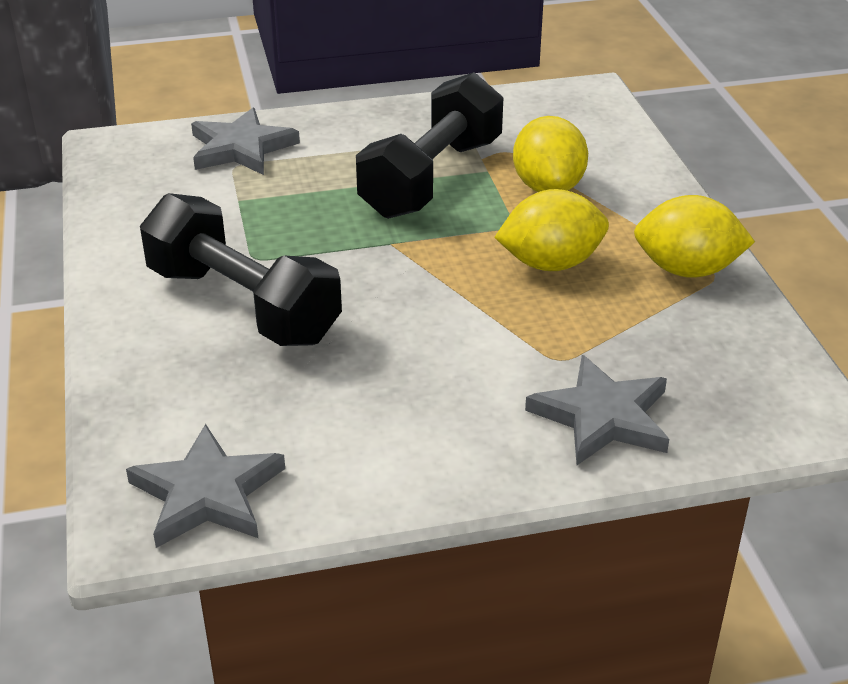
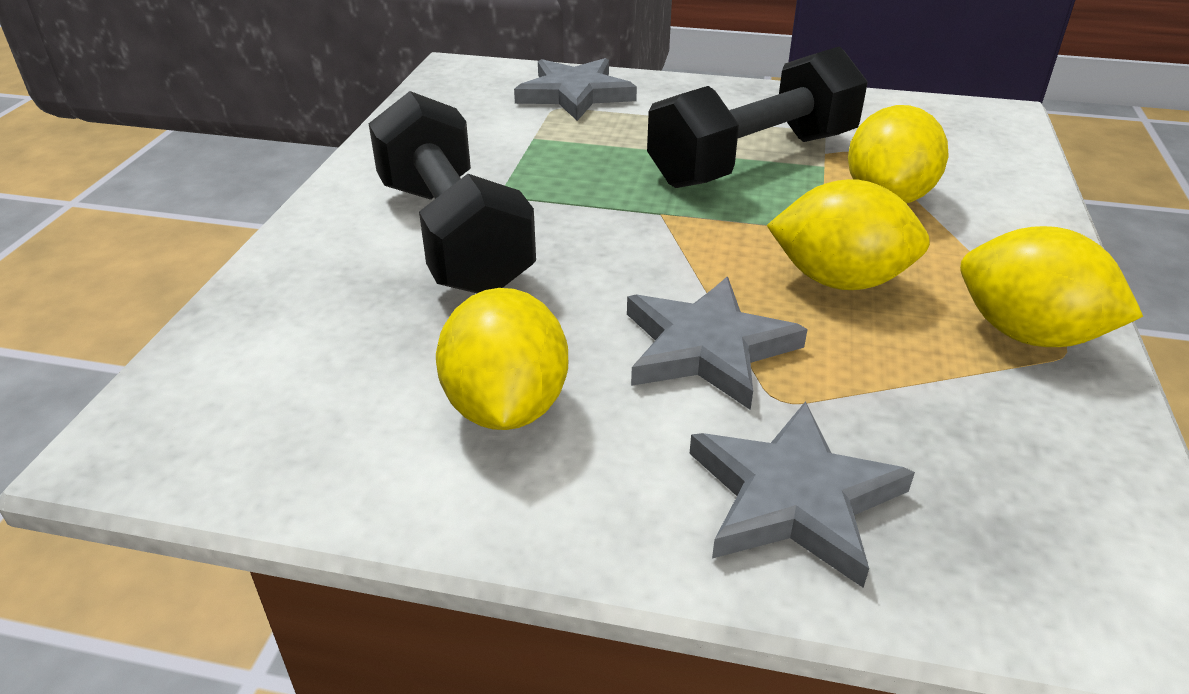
camera: 25 degrees right, 0 degrees up
(207, 493) = (232, 431): grey star -> grey star (707, 347)
(386, 418) = (506, 407): none -> yellow lemon

